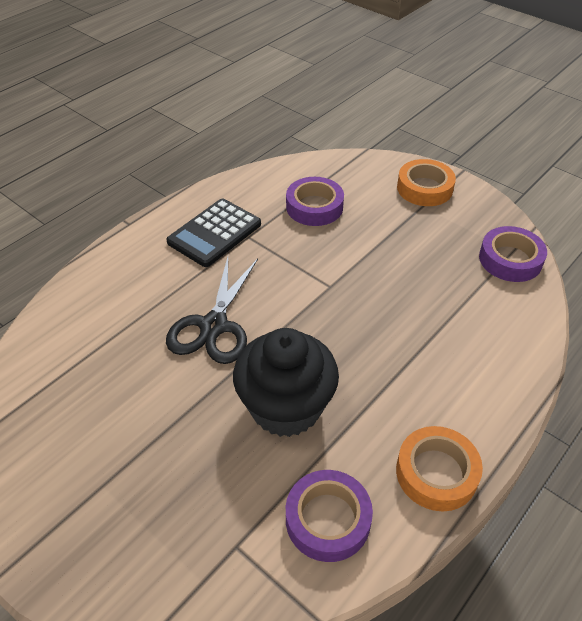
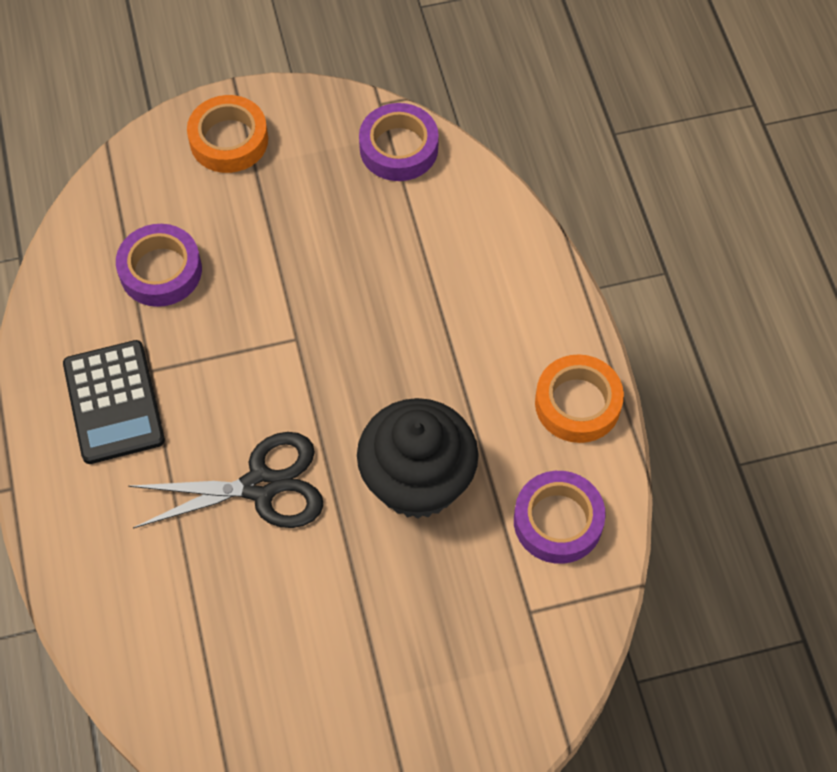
camera: 55 degrees left, 15 degrees up
(214, 326) = (260, 486): black scissors -> black scissors turned 60 degrees counterclockwise

